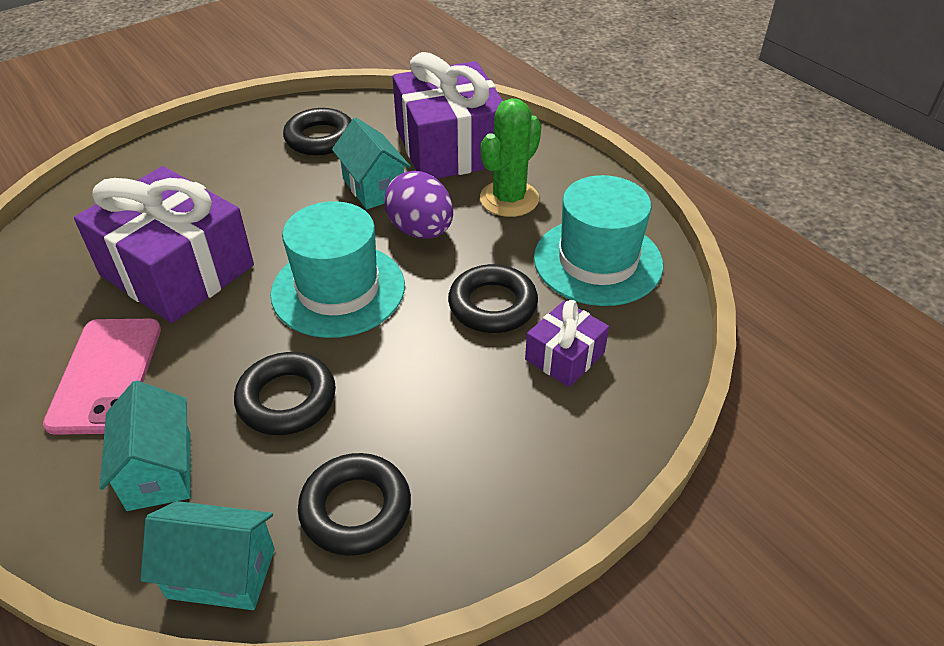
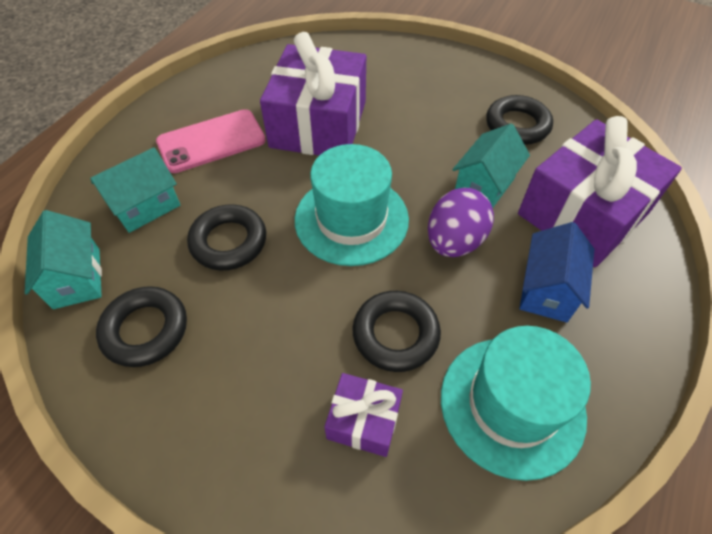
camera: 65 degrees right, 10 degrees up
(509, 199) = (547, 290): green cactus -> blue house

